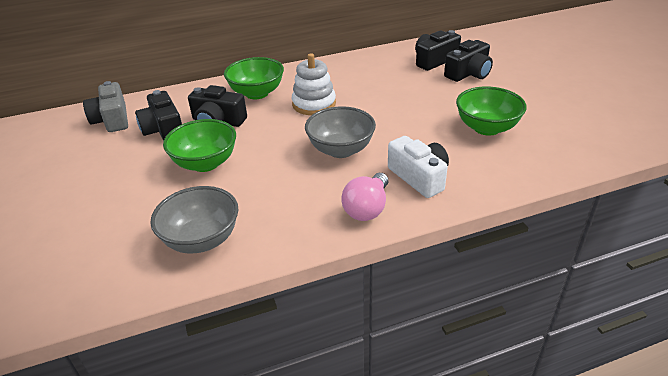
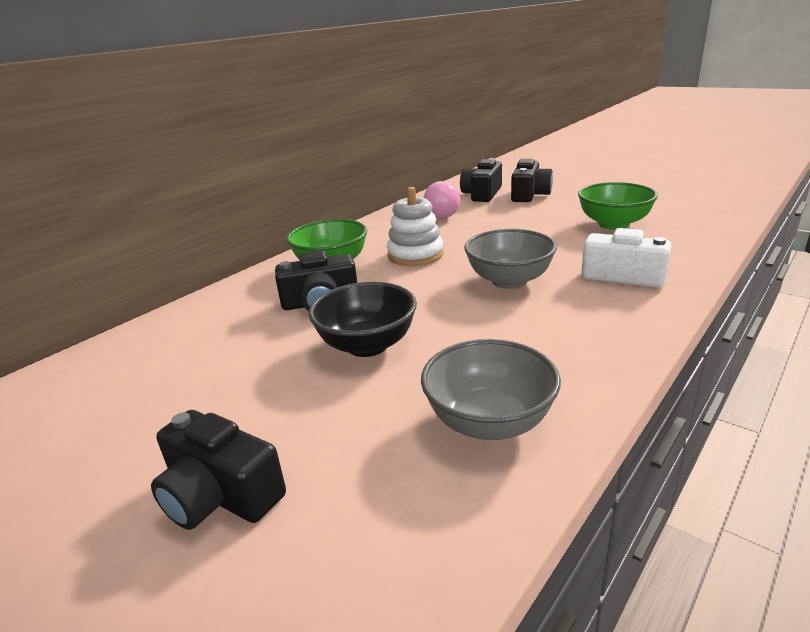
camera: 30 degrees left, 10 degrees down
(112, 119) = (153, 348): grey camera -> none
(164, 129) = (254, 333): black camera -> black camera (220, 495)
(205, 163) = (367, 345): green bowl -> black bowl
(367, 208) = (621, 316): pink light bulb -> pink light bulb (441, 214)

